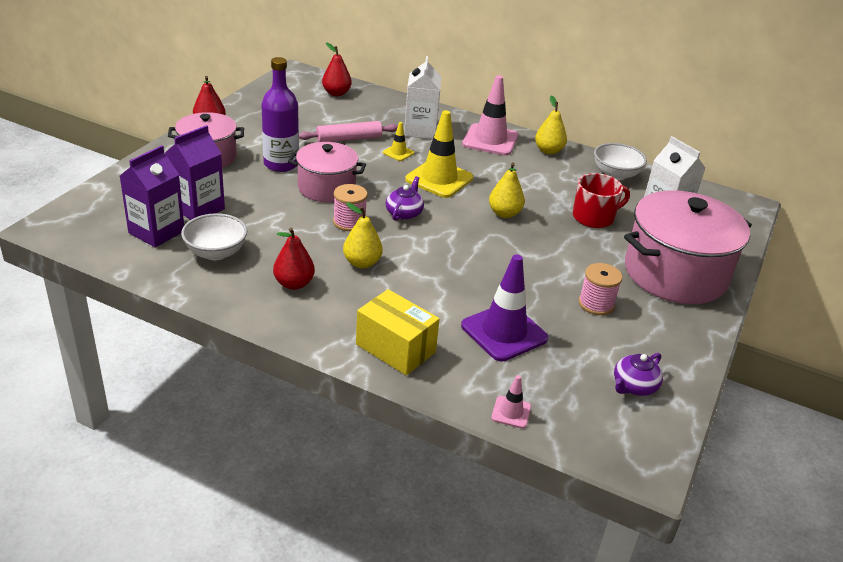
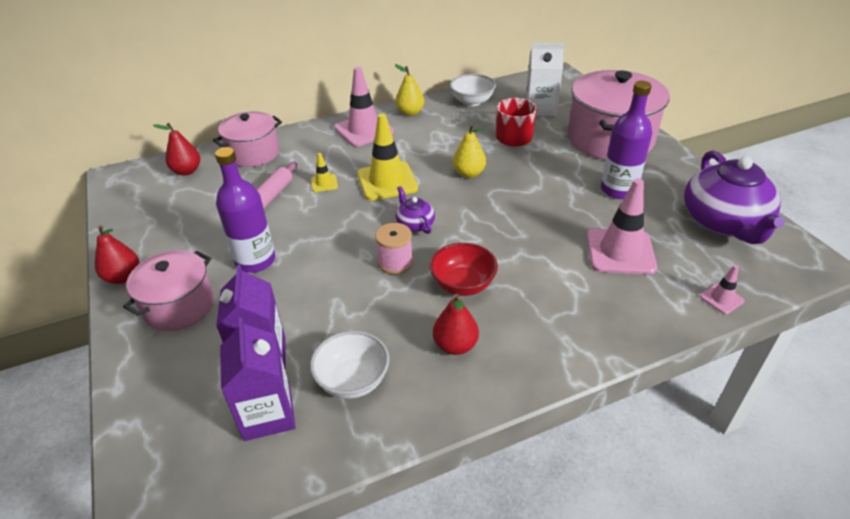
camera: 45 degrees left, 5 degrees up
(326, 188) = (328, 250): pink pot -> pink pot (253, 153)
(362, 263) = (463, 284): yellow pear -> red bowl
(395, 348) = (599, 324): yellow box -> none
(420, 130) = (306, 156): white carton -> none
(504, 332) = (620, 251): purple traffic cone -> pink traffic cone
(596, 304) = (618, 190): pink spool -> purple bottle
(634, 386) = (723, 222): purple teapot -> purple teapot, size x2.16

